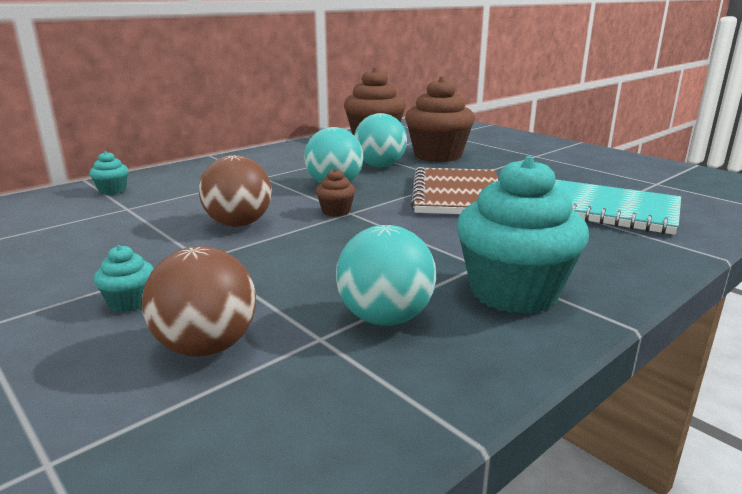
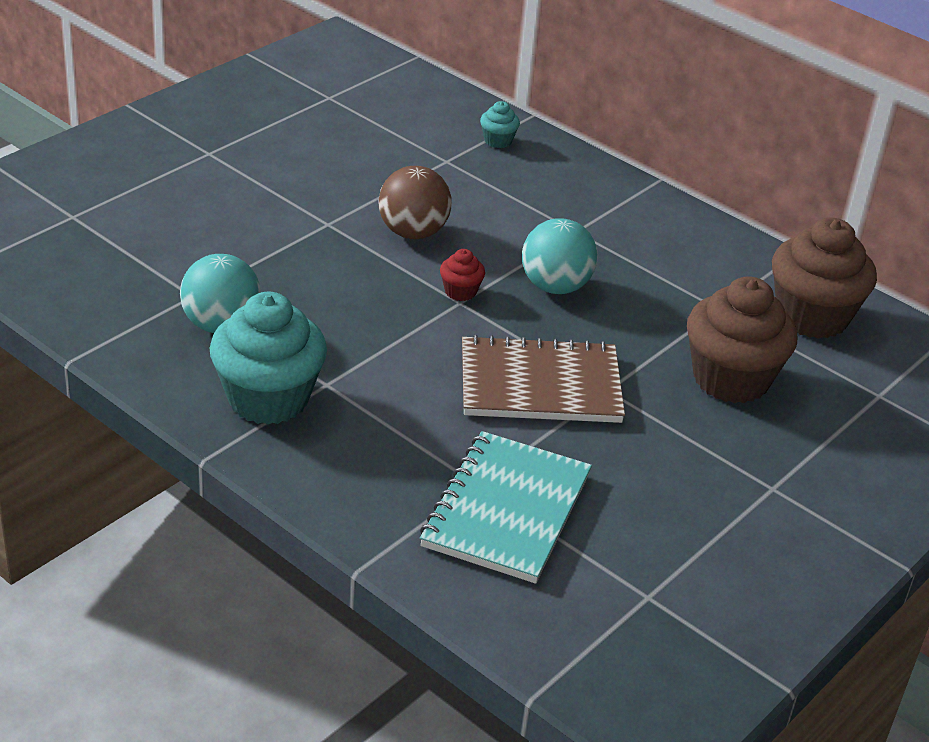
camera: 80 degrees right, 15 degrees up
(129, 302) = (245, 204): turquoise cupcake -> none
(206, 347) = (181, 248): brown ball -> none
(336, 211) = (460, 291): brown cupcake -> red cupcake
(380, 166) = (653, 322): turquoise ball -> none

